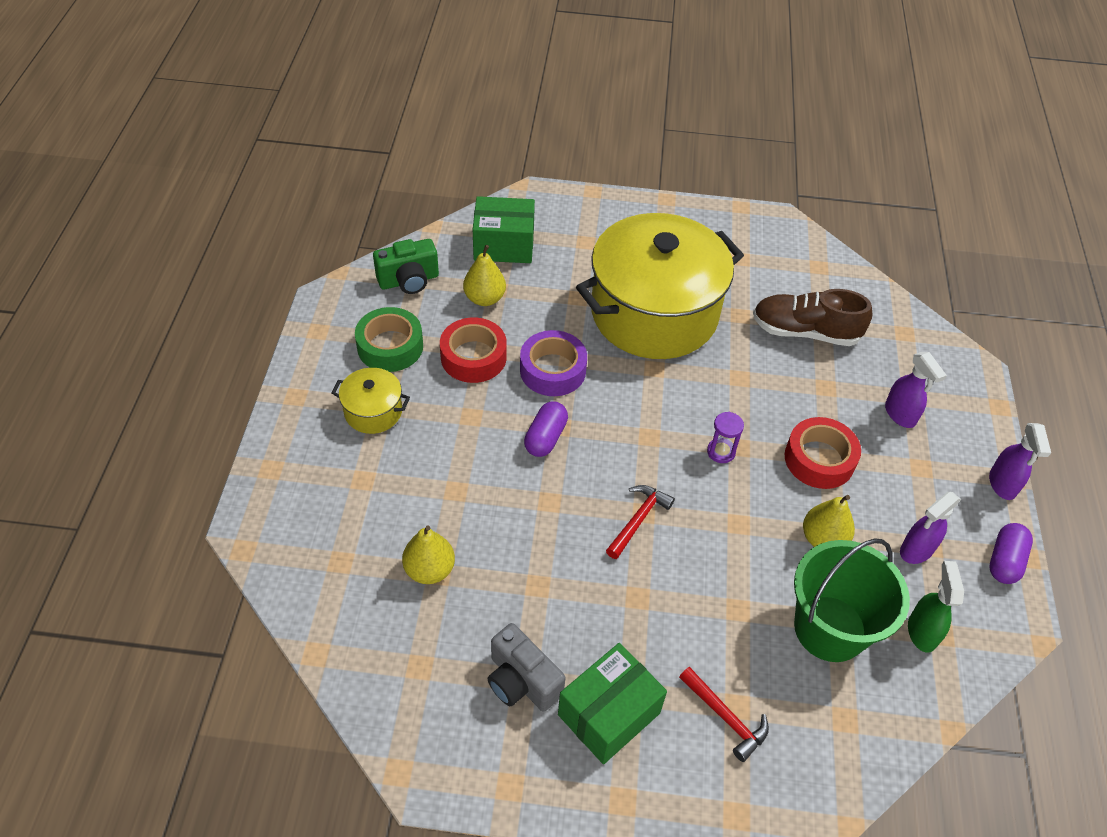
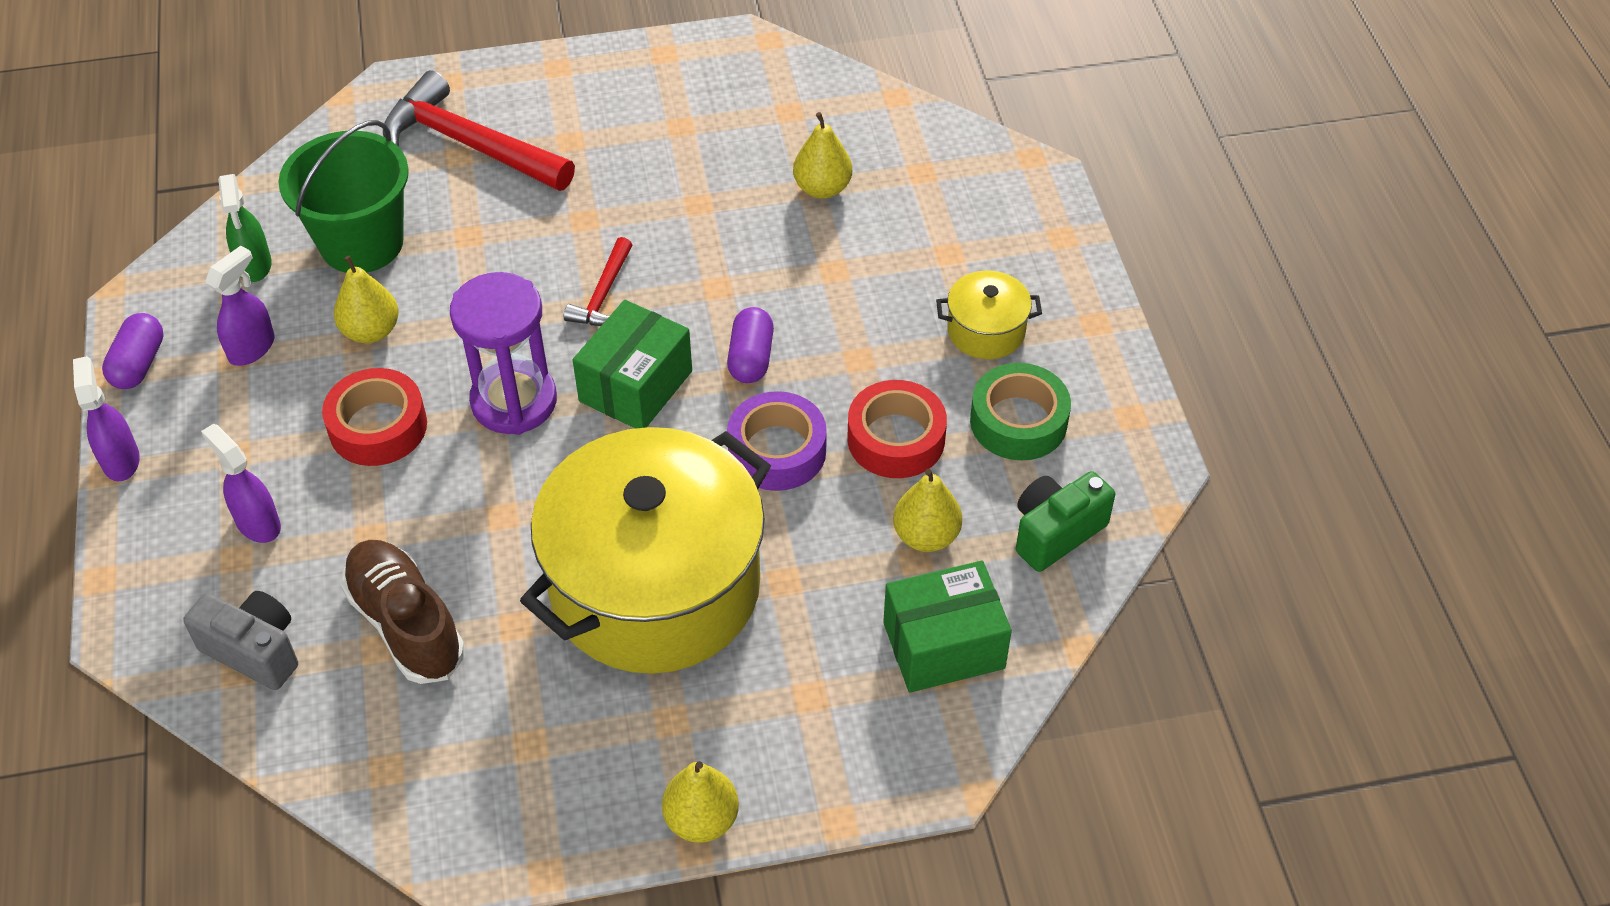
camera: 165 degrees right, 0 degrees up
(522, 681) = (683, 124): grey camera -> grey camera (254, 651)
(609, 714) = (587, 120): green box -> green box (635, 386)
(659, 208) = (701, 819): none -> yellow pear
(721, 452) = (514, 401): purple hourglass -> purple hourglass, size x2.19
(726, 717) = (469, 144): red hammer -> red hammer, size x1.94
(805, 332) = (406, 624): brown shoe -> brown shoe turned 120 degrees counterclockwise

